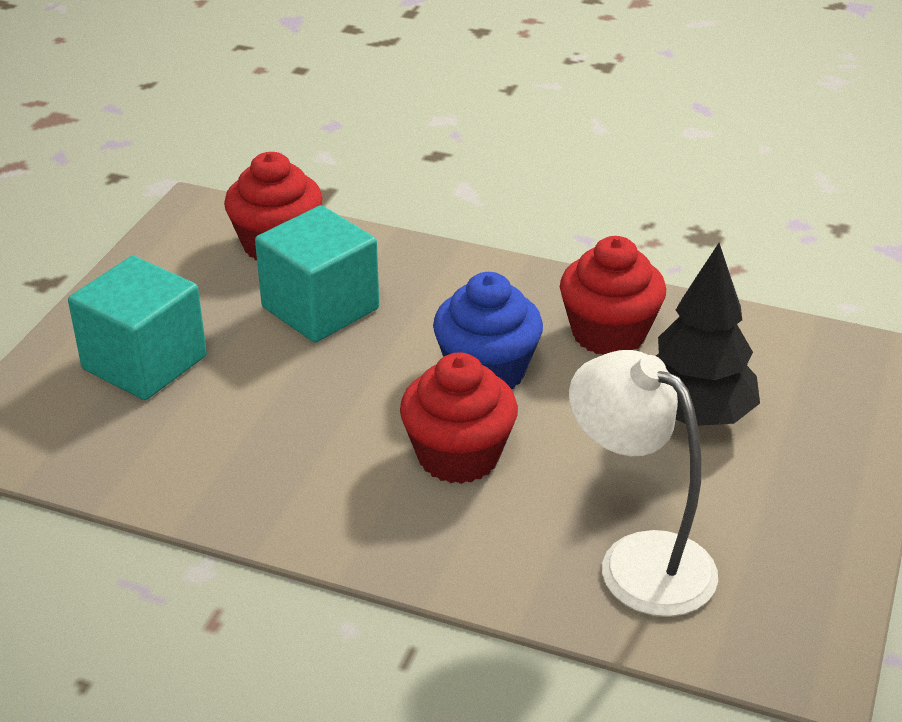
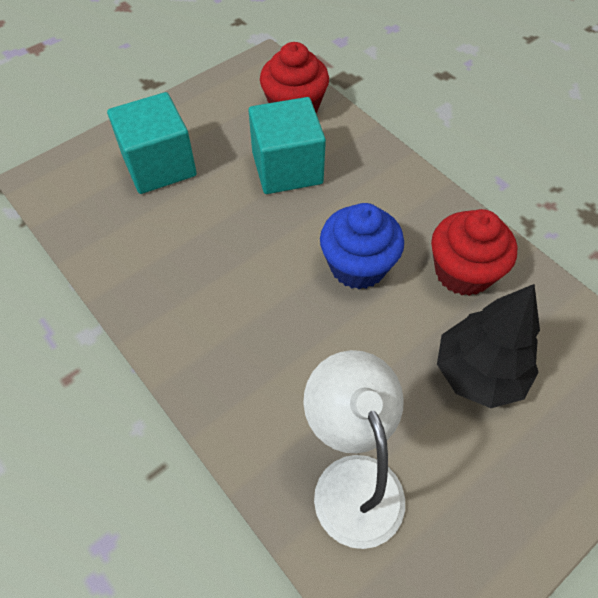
camera: 30 degrees right, 20 degrees up
(458, 456) = (292, 327): red cupcake -> none

